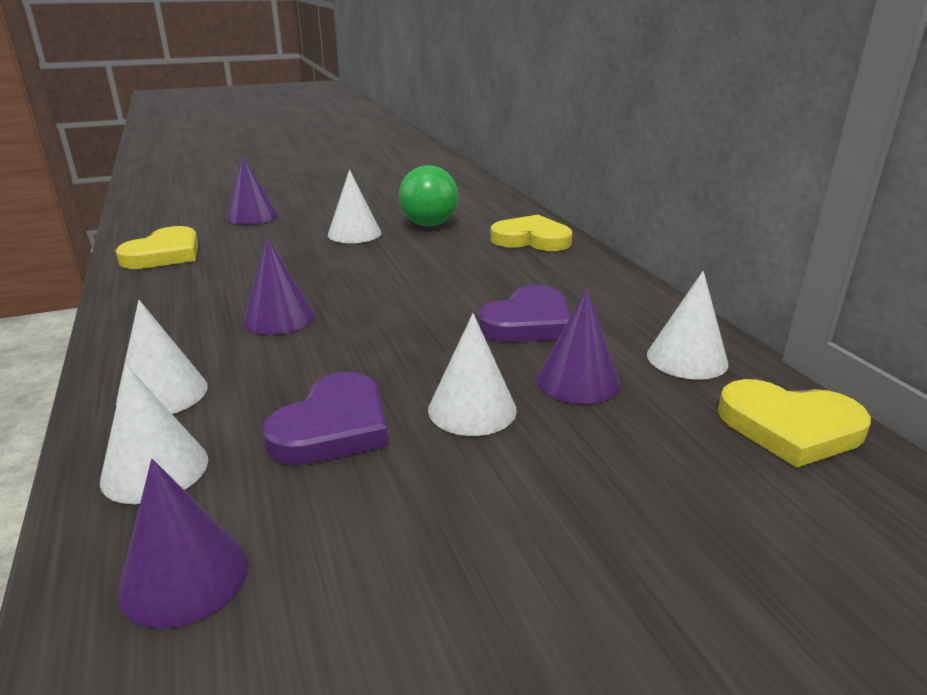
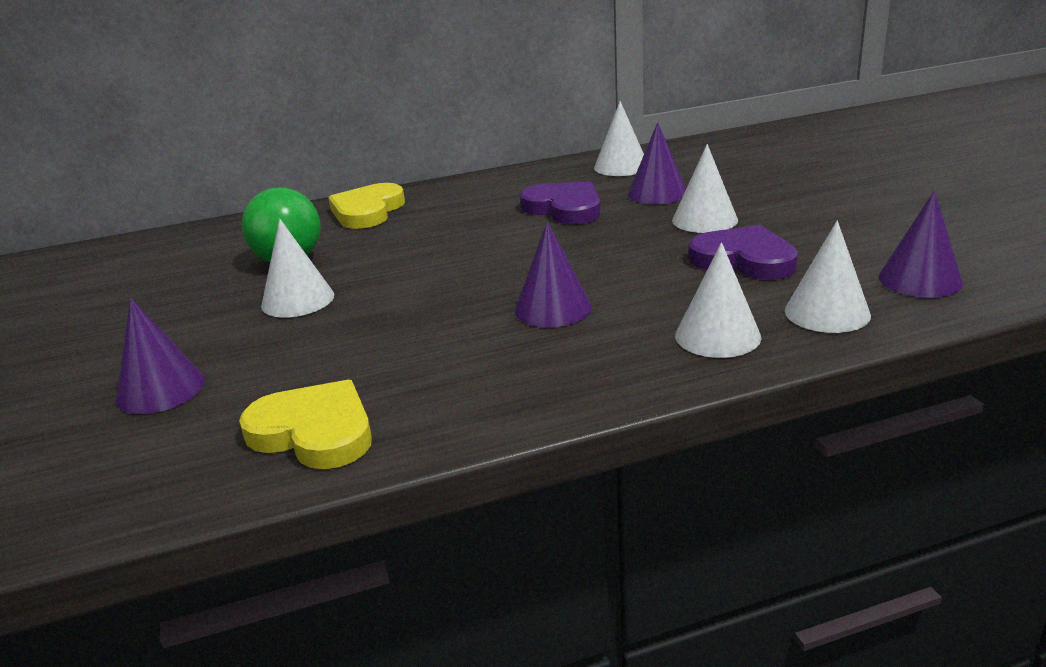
camera: 85 degrees left, 0 degrees up
(789, 427) = (699, 150): yellow heart -> none

